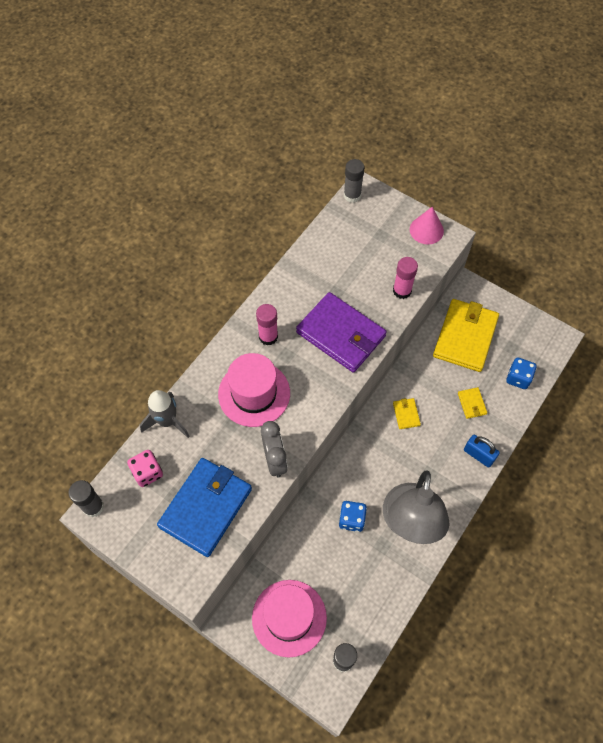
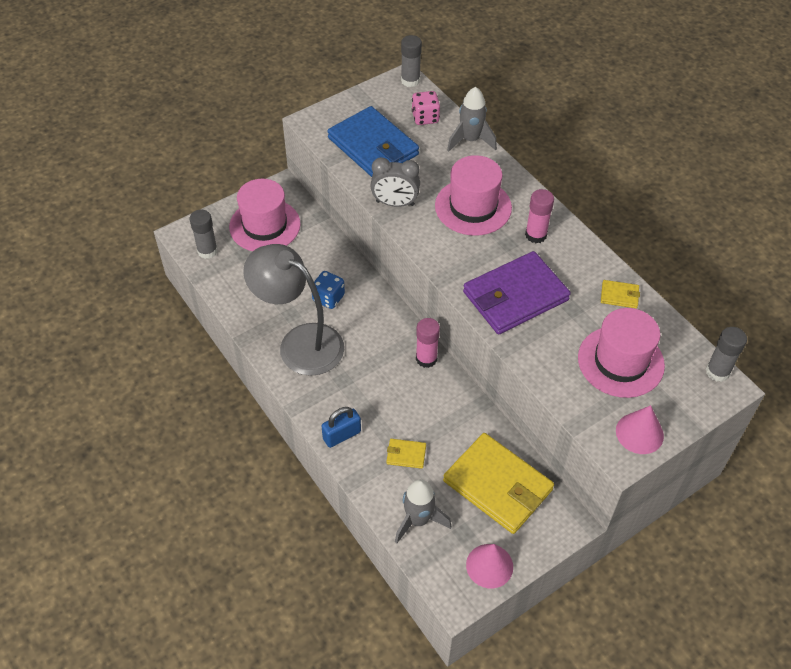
camera: 110 degrees right, 10 degrees down
(371, 252) = (620, 361): none -> pink hat
(402, 291) = (554, 373): pink glue stick -> pink glue stick (426, 358)
(406, 414) = (420, 384): yellow wallet -> yellow wallet (619, 295)
(518, 378) = (418, 520): blue dice -> grey rocket
(526, 325) = (489, 565): none -> pink cone

